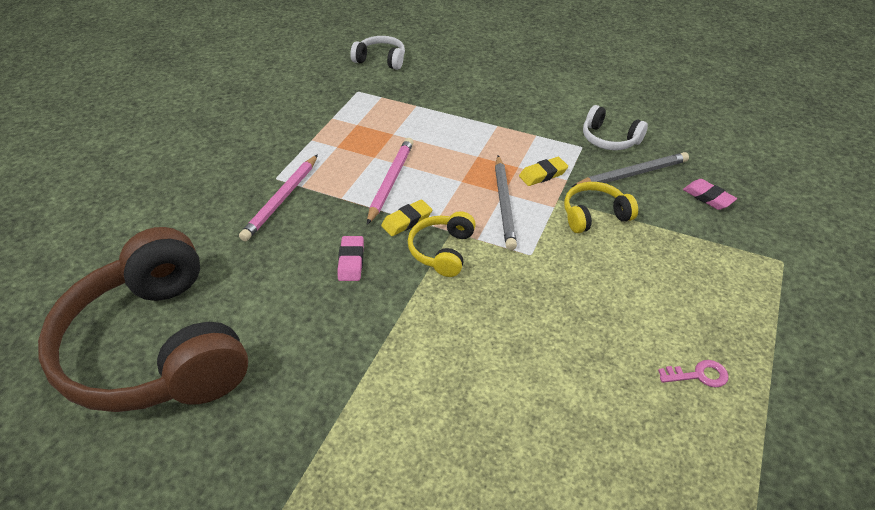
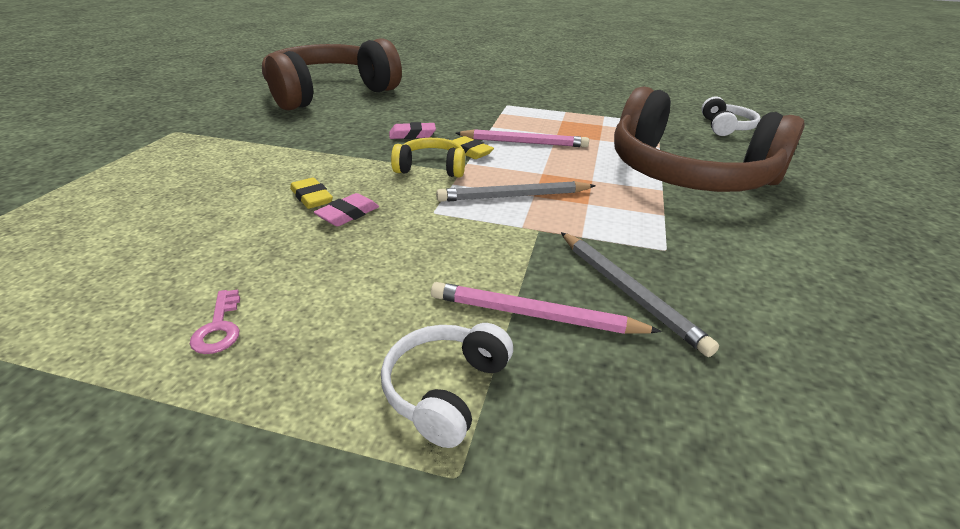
camera: 80 degrees right, 10 degrees down
(281, 200) = (481, 108): pink pencil -> pink pencil (534, 315)
(471, 106) = (688, 174): none -> brown headphones
(543, 174) = (582, 219): yellow eraser -> yellow eraser (311, 197)
(594, 215) = (516, 255): yellow headphones -> none
(609, 139) = (705, 274): white headphones -> white headphones (446, 390)
(708, 197) = (613, 379): pink eraser -> pink eraser (348, 214)

